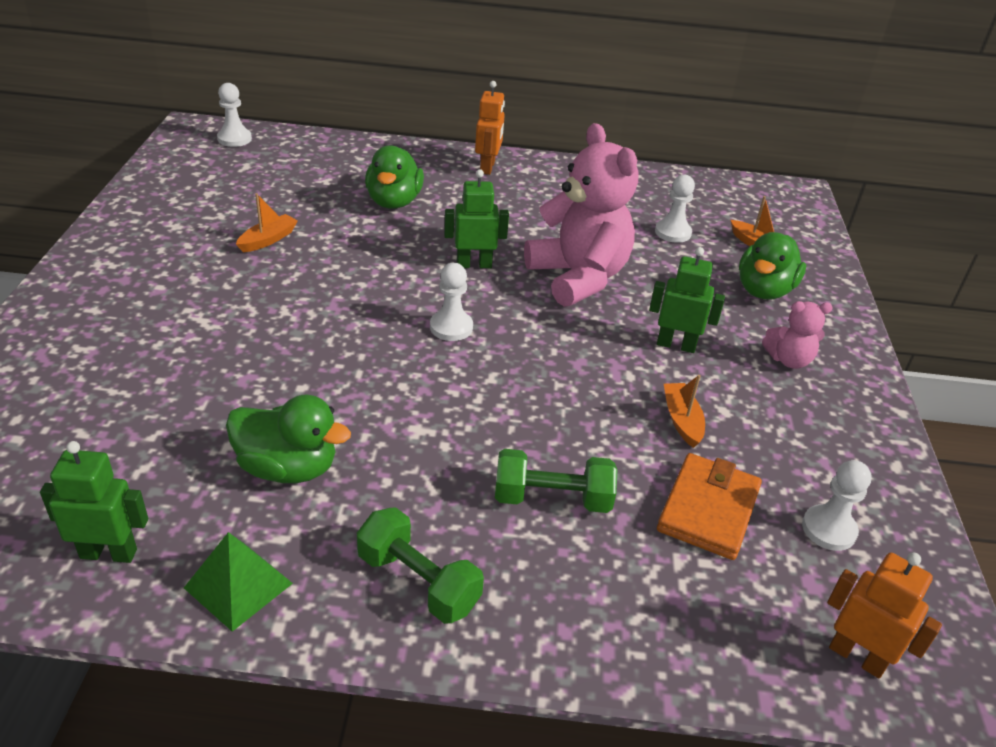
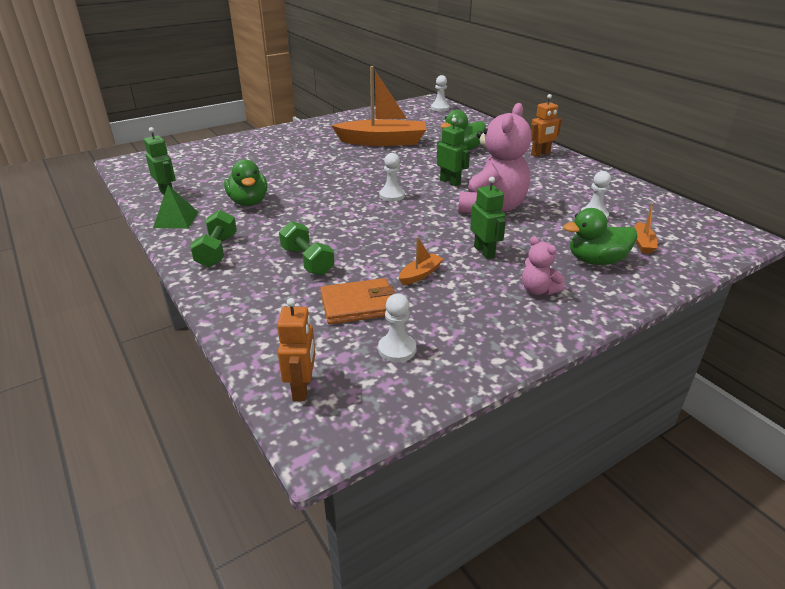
camera: 55 degrees right, 5 degrees down
(268, 240) = (383, 141): orange boat -> orange boat, size x2.42

